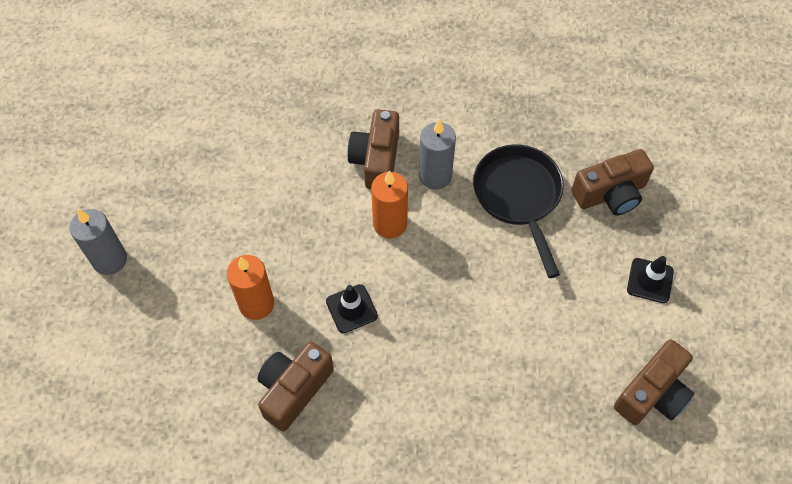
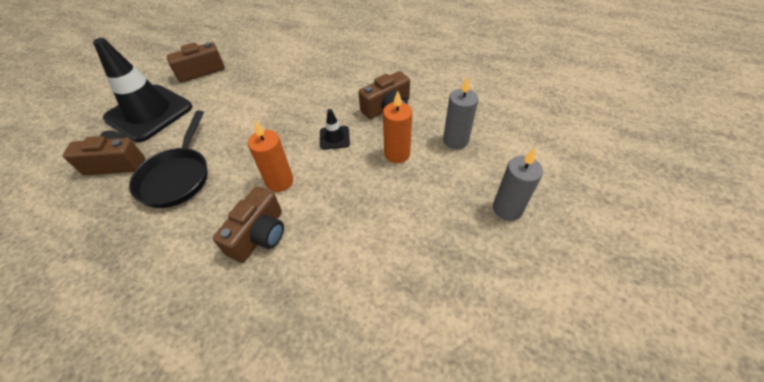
camera: 160 degrees left, 10 degrees down
(435, 176) = (223, 208): grey candle -> grey candle (455, 140)
(650, 280) = (149, 113): black traffic cone -> black traffic cone, size x2.38

